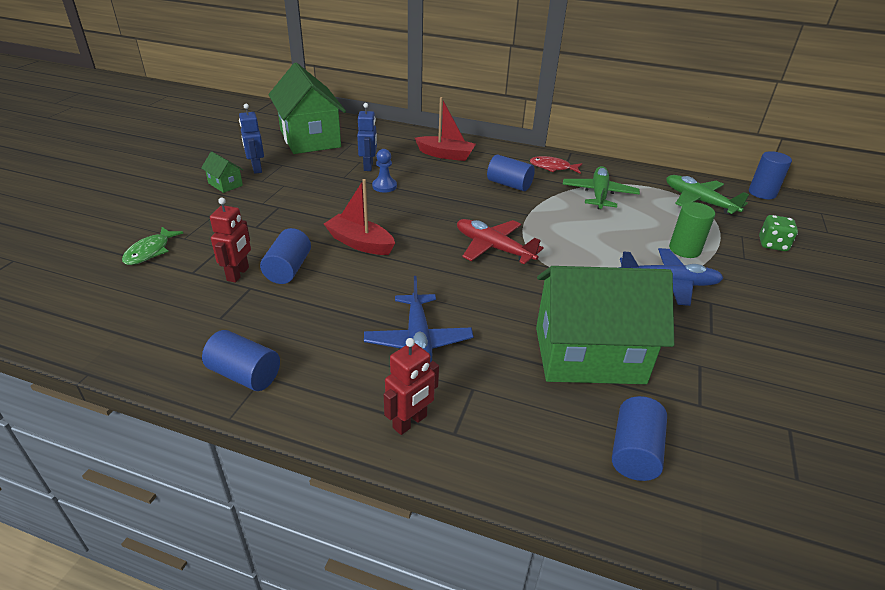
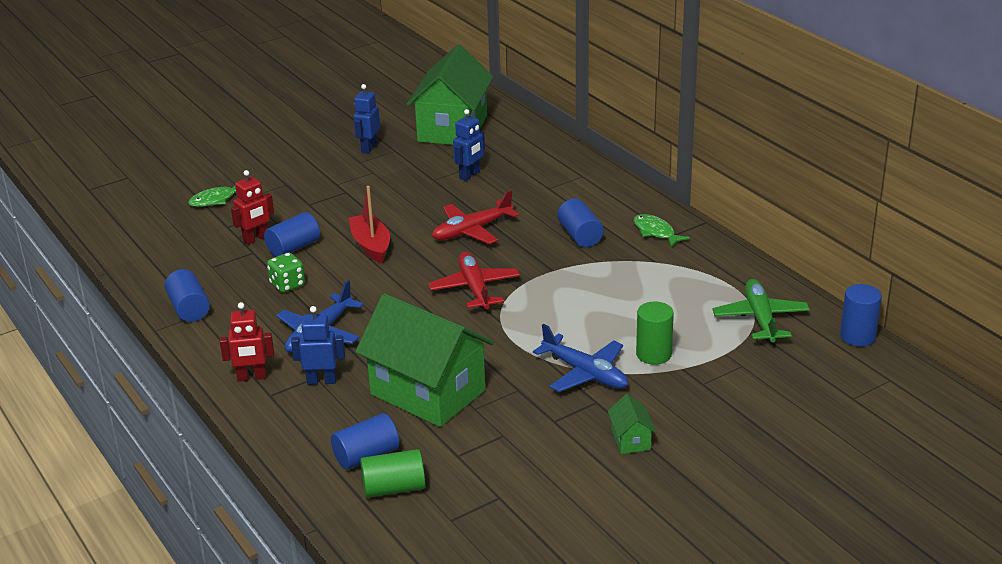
camera: 40 degrees right, 5 degrees down
(225, 184) = (327, 157): green house -> green house (631, 440)
(384, 186) = (458, 200): blue pawn -> none
(427, 205) = (472, 231): none -> red plane
(445, 155) = (562, 184): red boat -> none
(484, 390) = (322, 381): none -> blue robot
(552, 167) = (656, 232): red fish -> green fish
(599, 194) = (658, 275): green plane -> none
(707, 474) = (394, 488): none -> green cylinder
(772, 245) = (758, 385): green dice -> green dice (287, 285)

